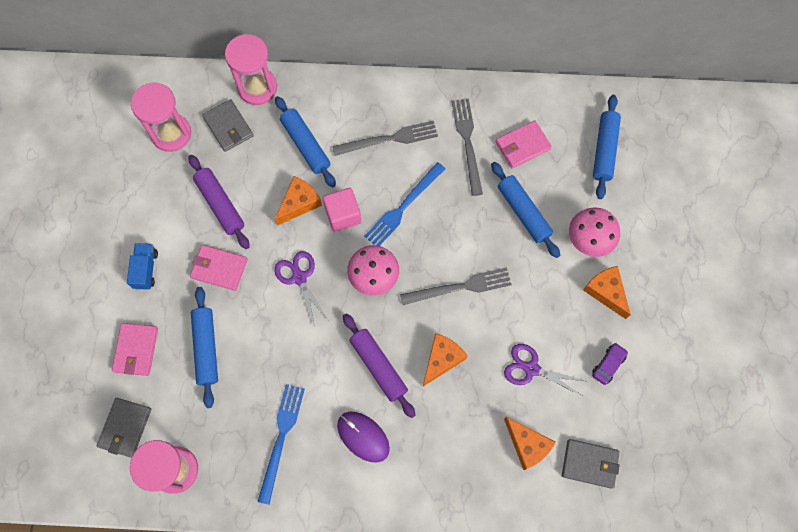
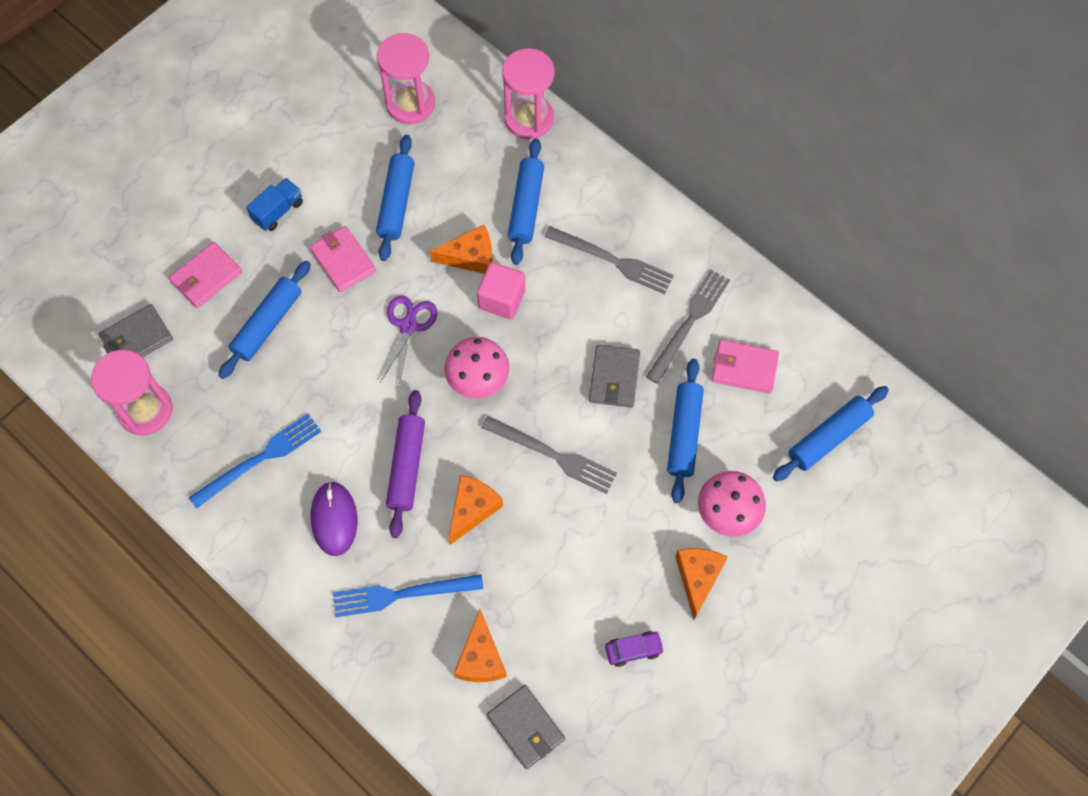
camera: 40 degrees right, 5 degrees down
(220, 204) = (397, 203): purple rolling pin -> blue rolling pin
(228, 127) = (468, 136): grey wallet -> grey wallet (614, 378)
(403, 207) = (567, 336): blue fork -> blue fork (402, 594)
(442, 359) = (472, 509): orange cheese -> orange cheese turned 45 degrees counterclockwise
(531, 368) = (552, 589): purple scissors -> none

